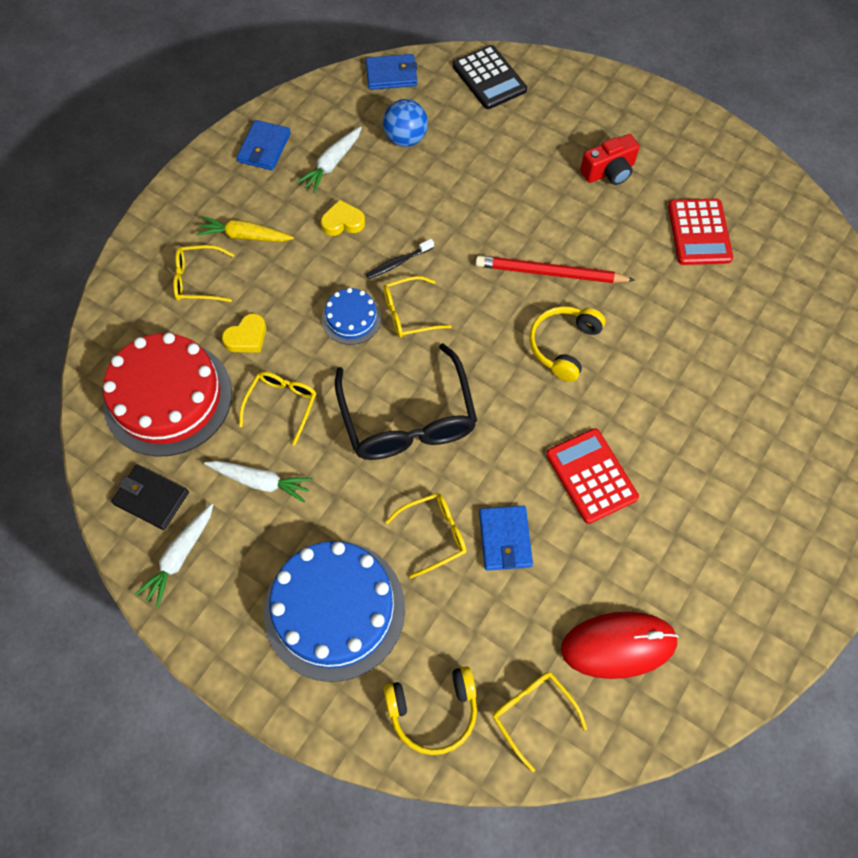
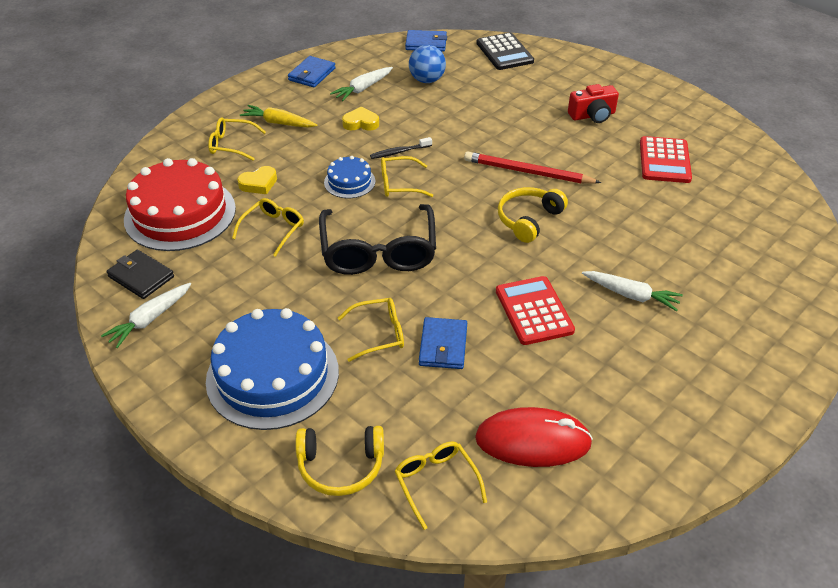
camera: 10 degrees right, 20 degrees down
(260, 481) = (237, 277): white carrot -> white carrot (631, 295)

